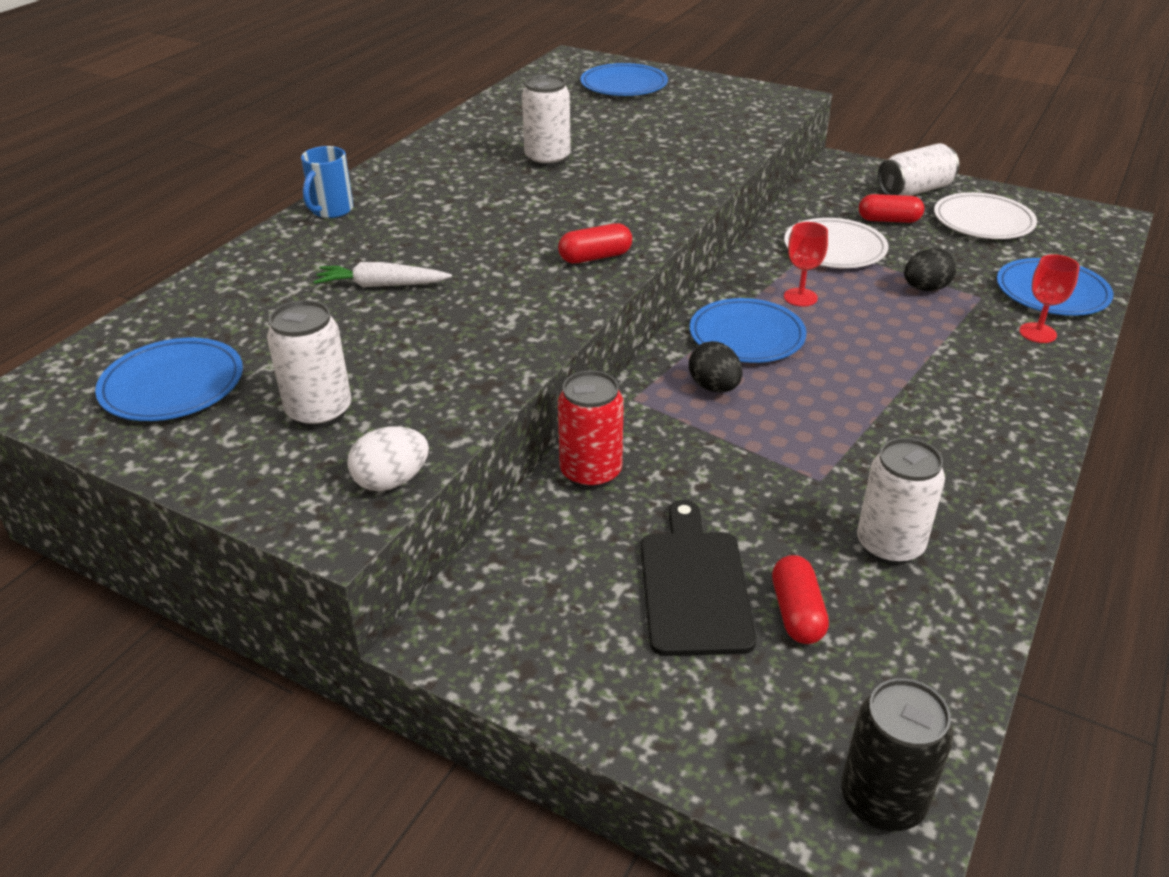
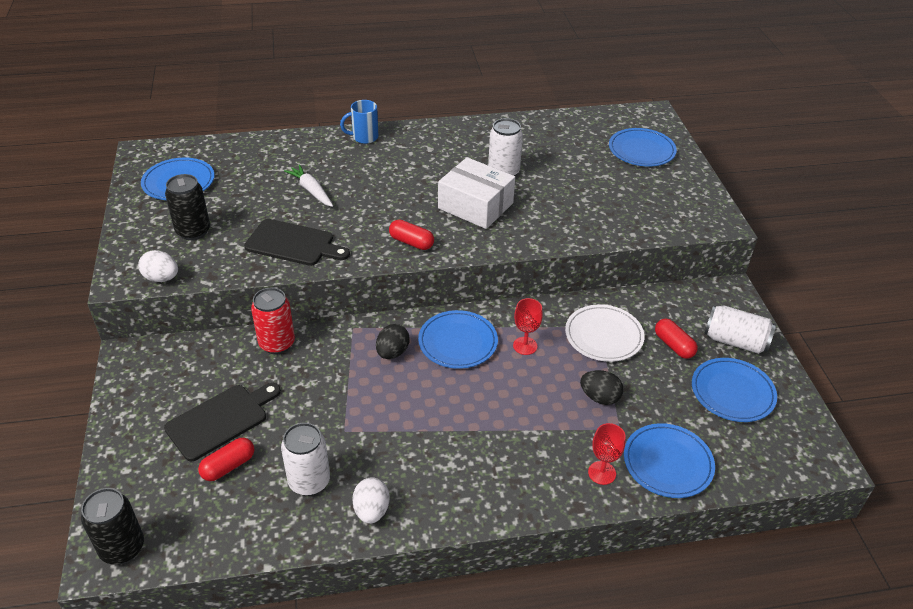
camera: 50 degrees right, 5 degrees up
(319, 412) = (193, 231): white can -> black can
(476, 338) = (293, 243): none -> black cutting board
(584, 196) = (475, 206): none -> white box
(981, 512) = (371, 510): none -> white egg
(983, 221) = (732, 392): white plate -> blue plate

